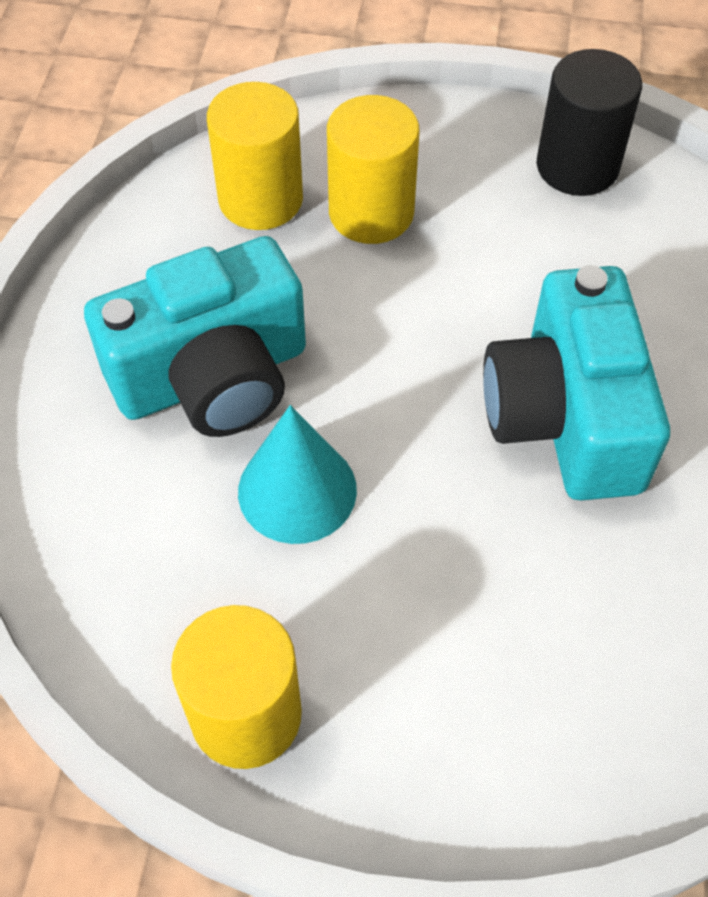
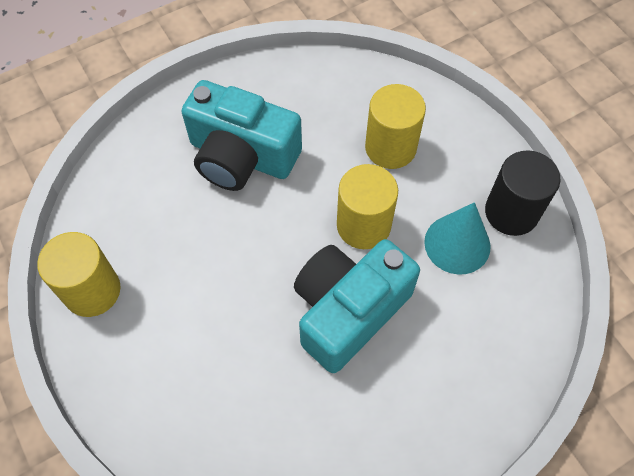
camera: 50 degrees right, 5 degrees up
(260, 199) = (354, 100): yellow cylinder -> yellow cylinder (363, 225)
(297, 490) = (212, 230): turquoise cone -> turquoise cone (457, 244)

